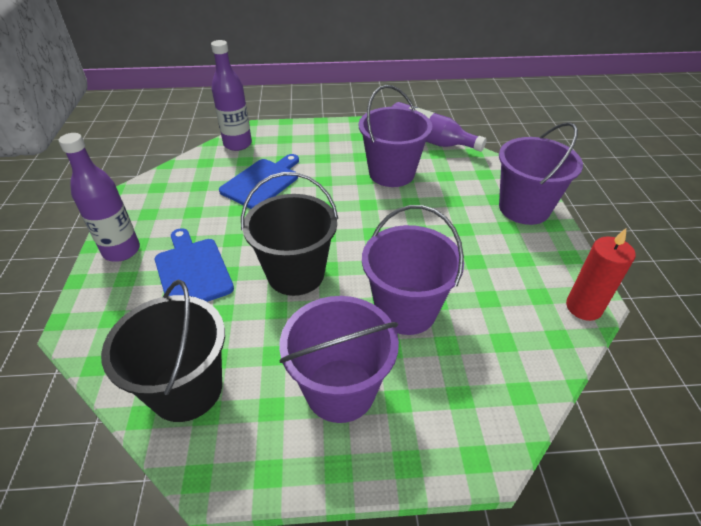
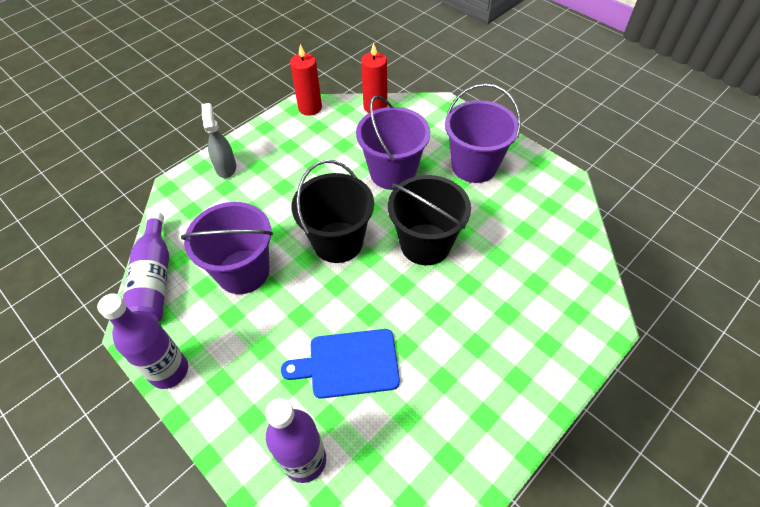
camera: 130 degrees left, 10 degrees up
(121, 251) = (536, 381): purple bottle -> purple bottle (169, 371)
(186, 389) = (554, 224): black bucket -> black bucket (338, 242)
(192, 271) = (492, 307): blue cutting board -> none
(524, 208) = (226, 167): purple bucket -> grey spray bottle
(541, 370) = (375, 107): none -> red candle

